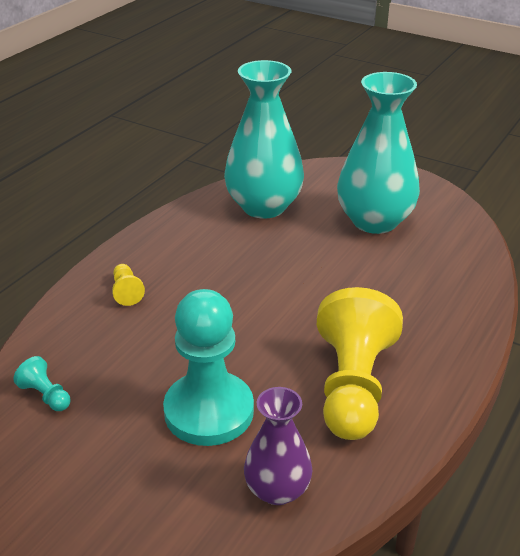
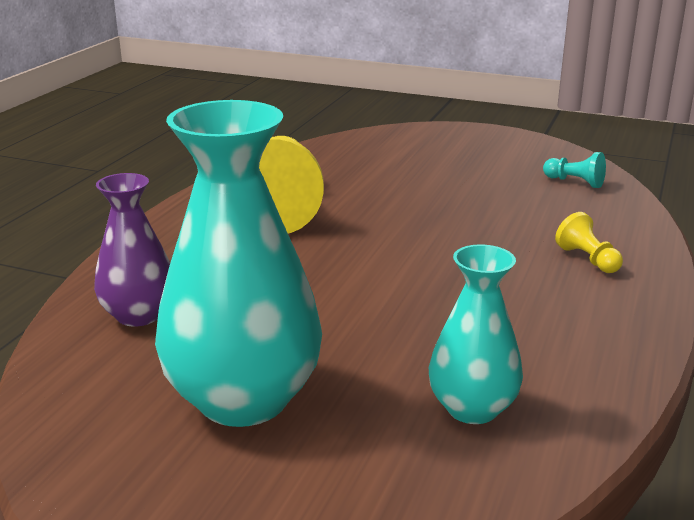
camera: 170 degrees right, 10 degrees down
(209, 411) = (415, 185): turquoise pawn -> none
(264, 206) = (472, 408): turquoise vase -> turquoise vase, size x0.57
(277, 490) = (337, 157): purple vase -> purple vase (138, 315)

